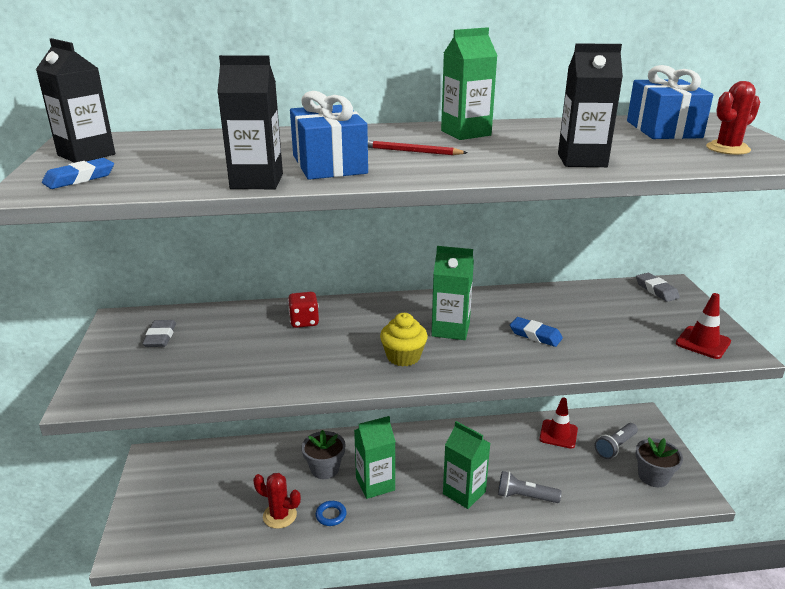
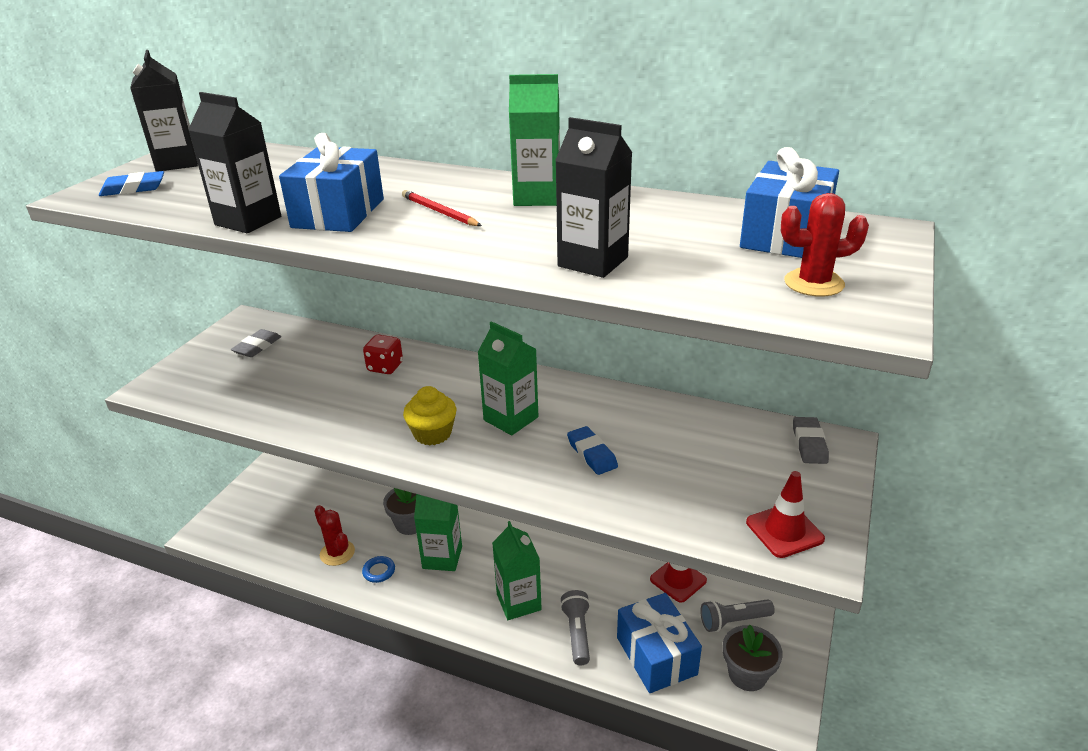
camera: 30 degrees right, 5 degrees up
(525, 497) = (577, 633): grey flashlight -> grey flashlight turned 45 degrees clockwise
(589, 489) = (656, 656): none -> blue gift

